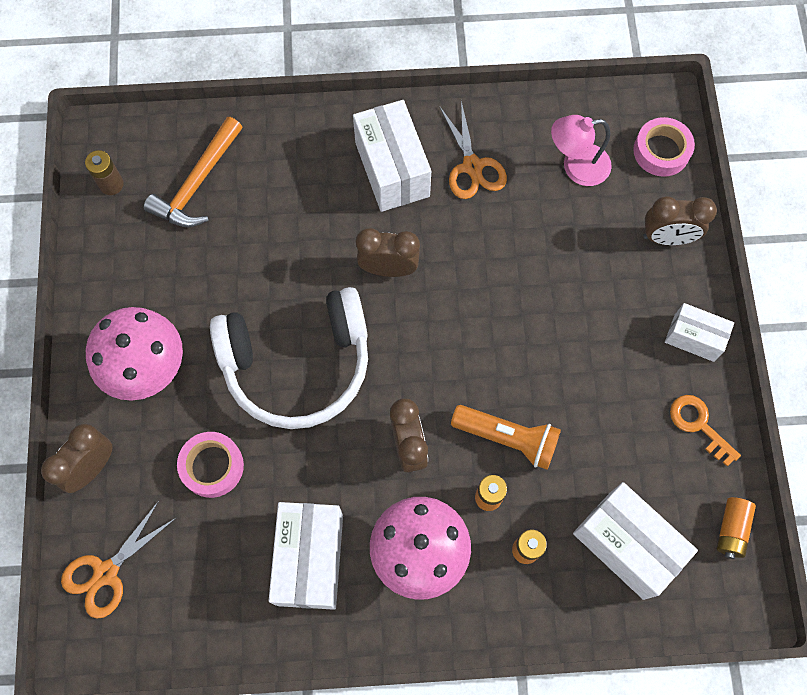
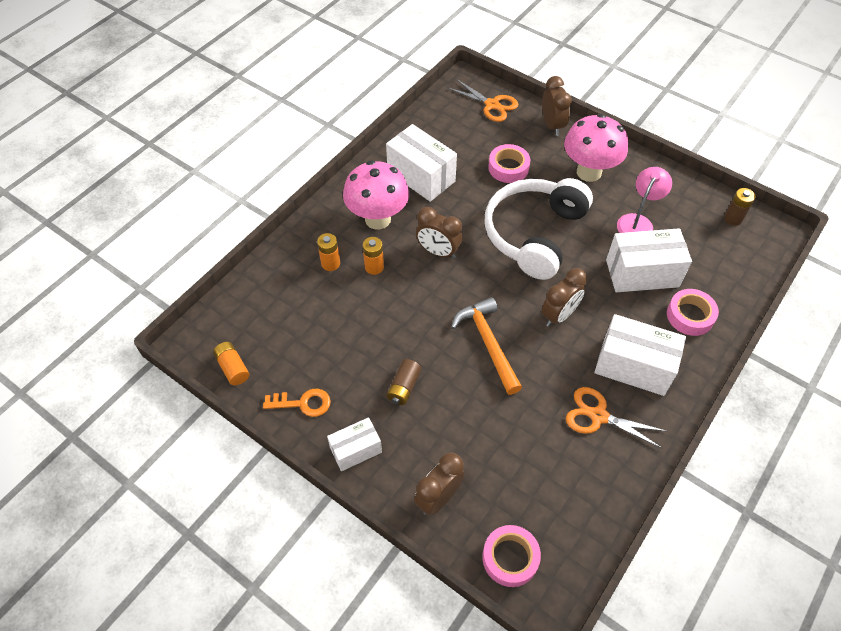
camera: 130 degrees right, 15 degrees down
(106, 573) = (492, 105): orange scissors -> orange scissors turned 135 degrees clockwise
(197, 183) = (702, 258): orange hammer -> orange hammer (488, 343)
(287, 155) = (690, 316): none -> pink tape
(508, 438) = (396, 299): orange flashlight -> none
(576, 166) = (545, 484): pink lamp -> pink lamp (637, 222)
(596, 348) = (404, 387): none -> brown battery
(626, 545) = (283, 310): white box -> white box (642, 273)

